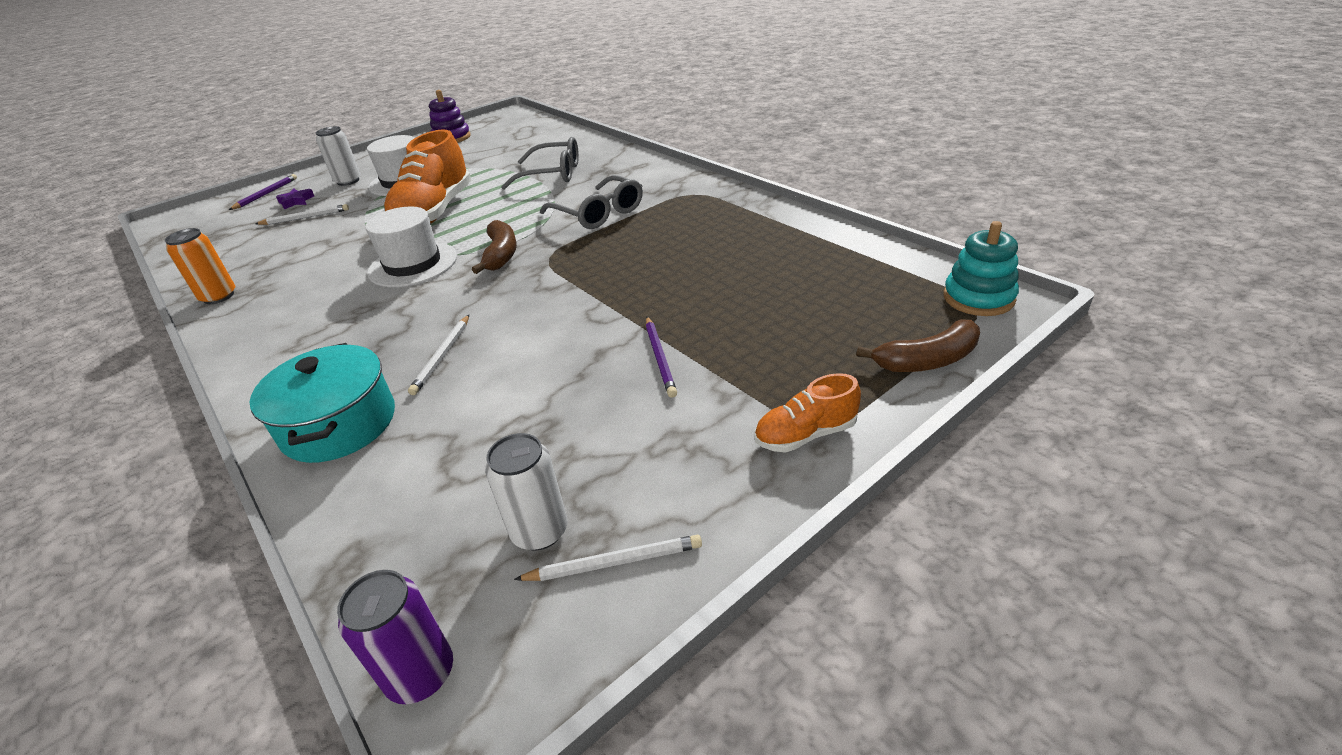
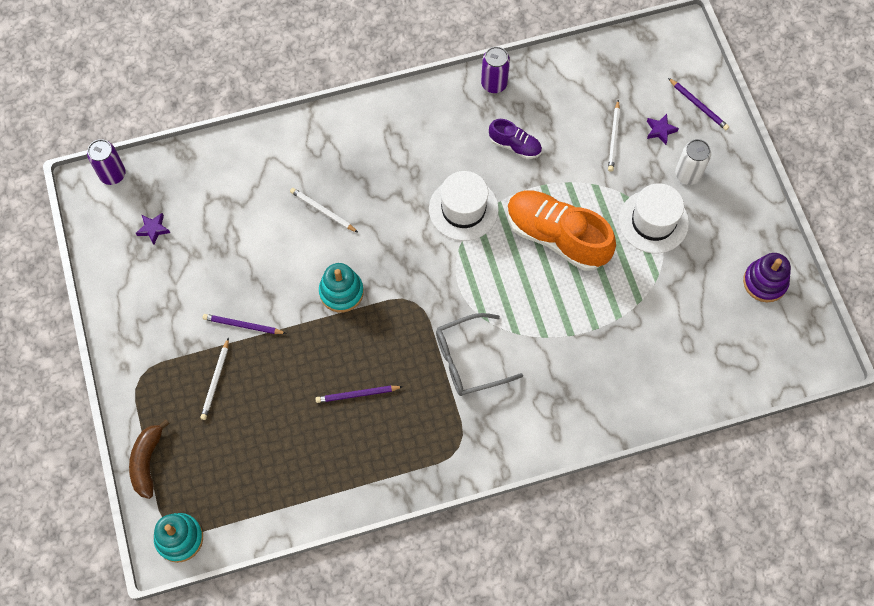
camera: 110 degrees right, 30 degrees up
(219, 296) = (494, 84): orange can -> purple can
(317, 260) = (515, 145): none -> purple shoe
(339, 424) = (288, 153): turquoise pot -> none
(501, 255) = (440, 270): brown banana -> none
(540, 531) = (153, 229): white can -> purple star
(552, 174) = (585, 350): grey glasses -> none
(562, 302) = (341, 292): none -> turquoise stacking toy
(614, 562) = (118, 252): white pencil -> white pencil (216, 380)
(686, 253) = (357, 395): none -> purple pencil
(805, 434) = (136, 365): orange shoe -> none

